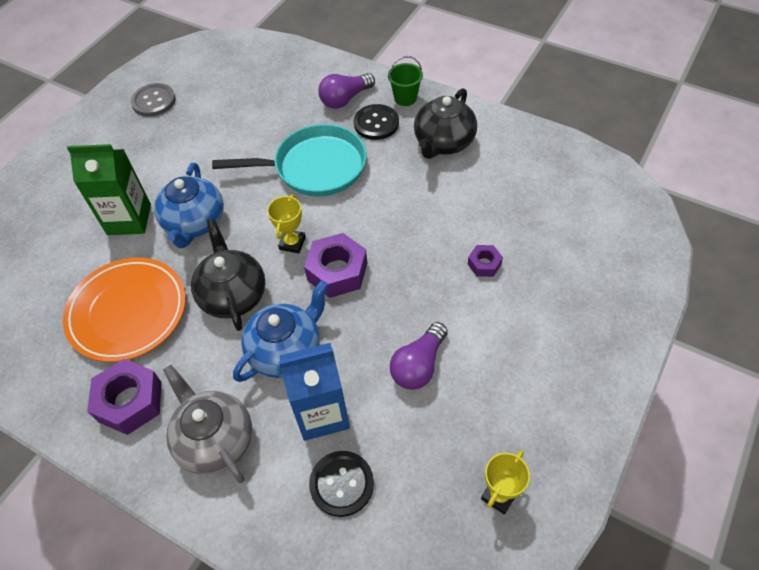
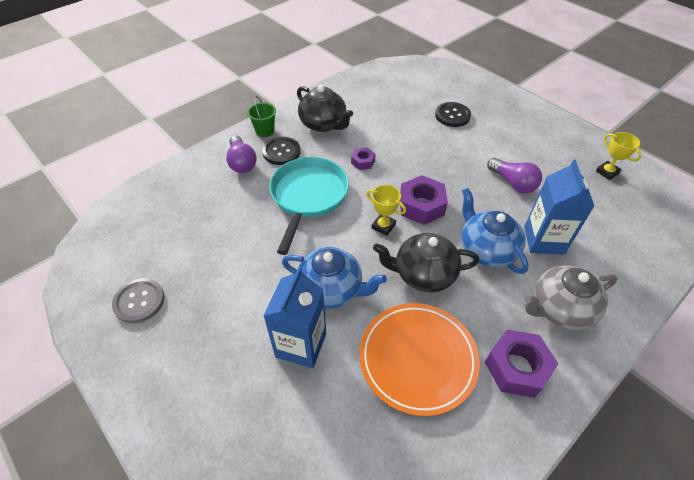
camera: 75 degrees left, 5 degrees down
(129, 219) = (301, 345): green carton -> blue carton
(341, 484) = (598, 241): black button -> black button (452, 115)
(484, 264) = (440, 134): purple nut -> purple nut (363, 162)

